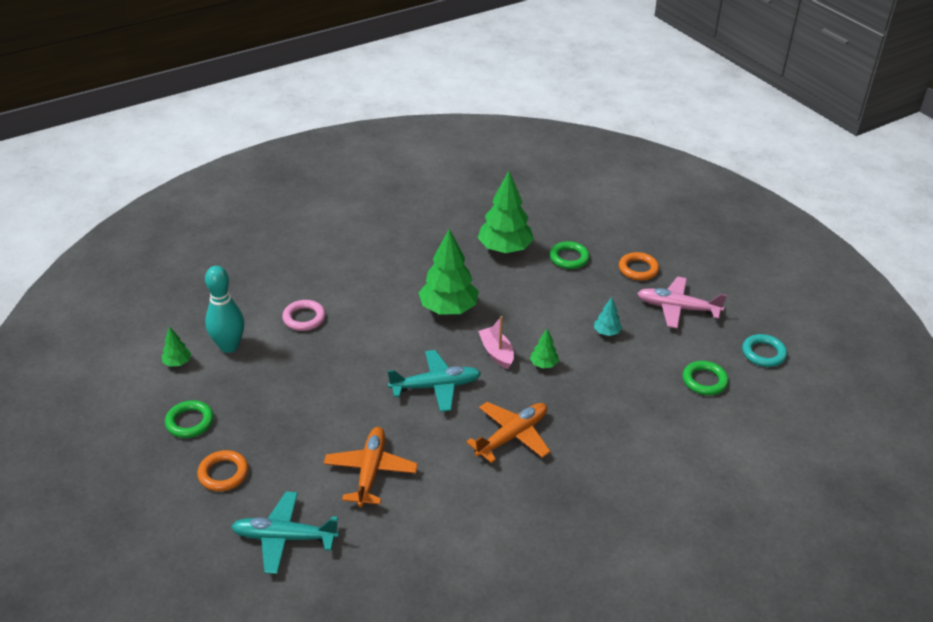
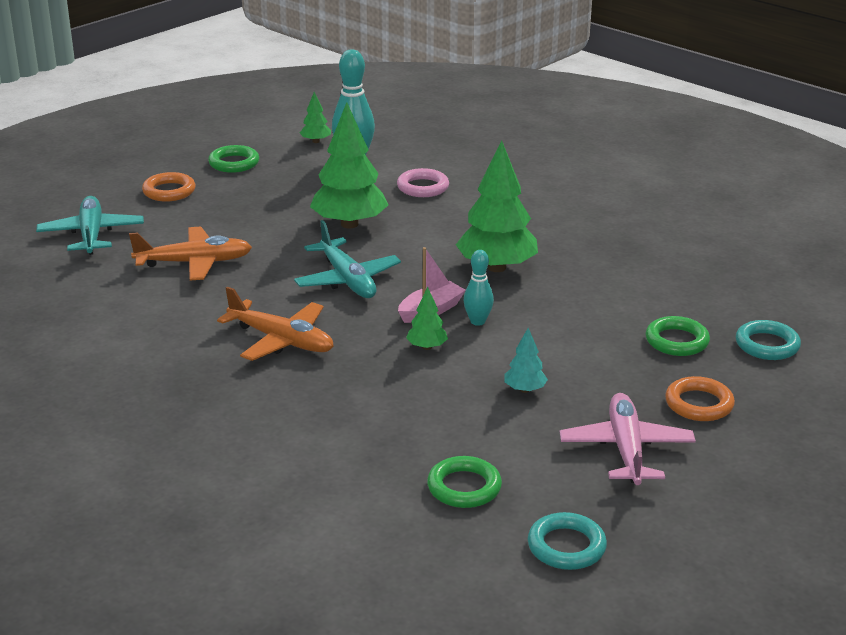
camera: 75 degrees right, 10 degrees down
(504, 249) = (655, 289): green tree -> green tree (349, 224)
(518, 334) = (477, 321): none -> turquoise bowling pin
(583, 227) = (767, 345): none -> turquoise ring

